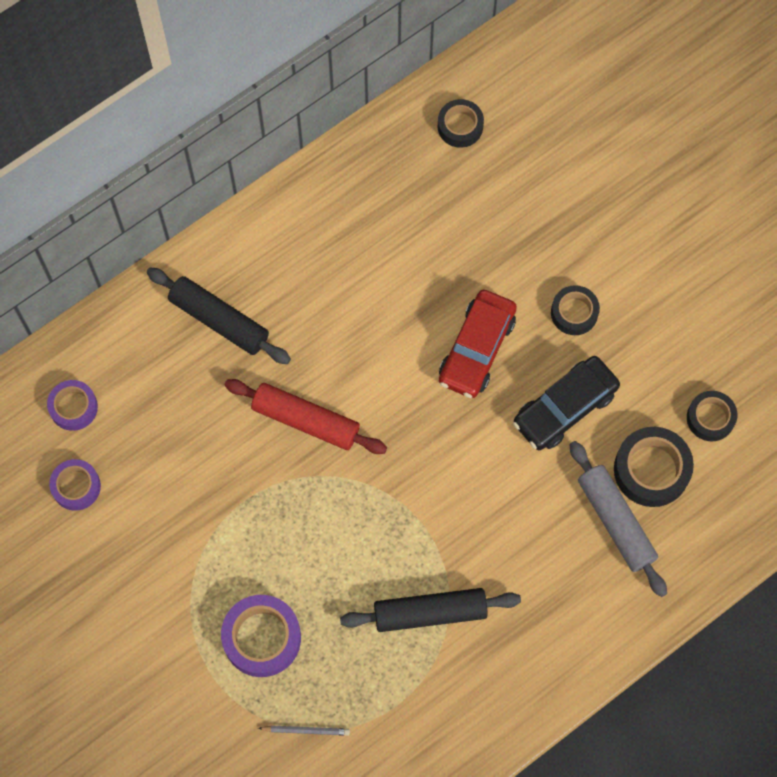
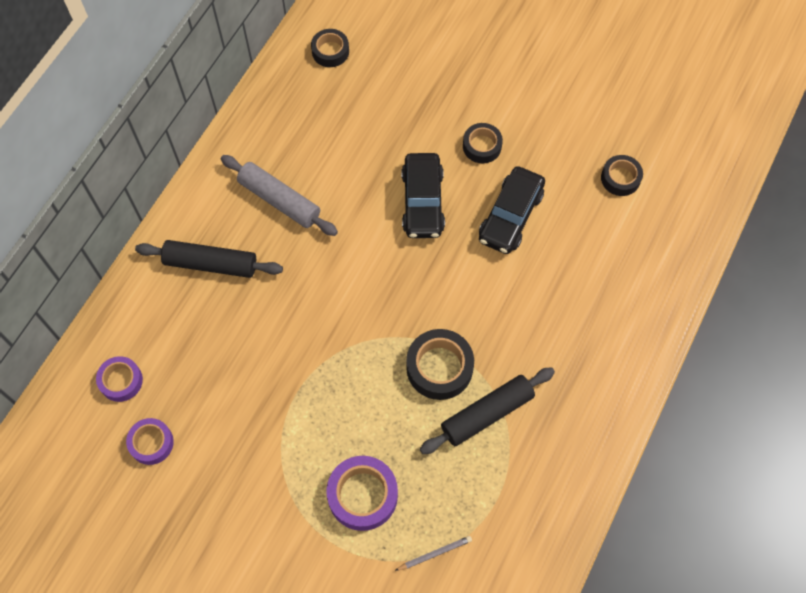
camera: 25 degrees left, 5 degrees down
(305, 420) = (316, 310): red rolling pin -> none
(476, 349) = (422, 202): red car -> black car
(615, 521) = (591, 282): grey rolling pin -> grey rolling pin (279, 200)
(651, 470) = (598, 233): black tape -> black tape (439, 367)

